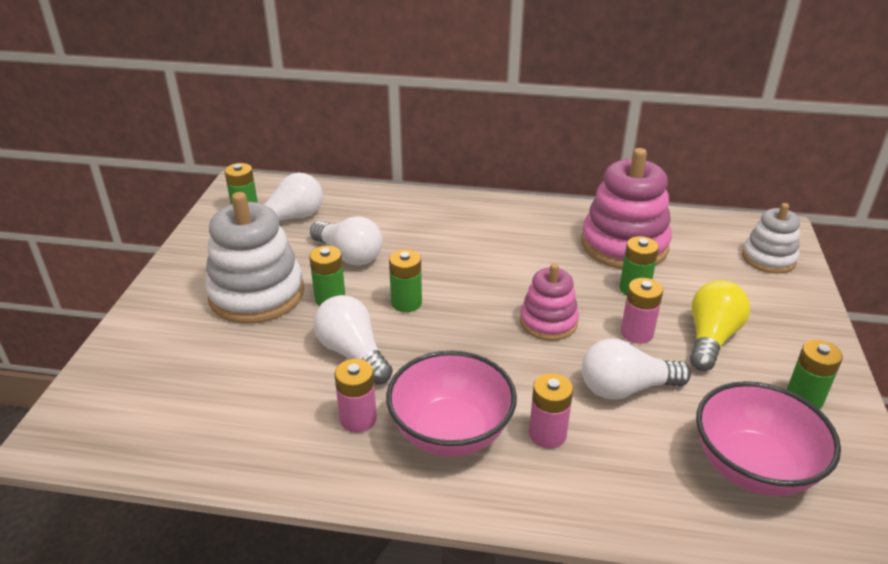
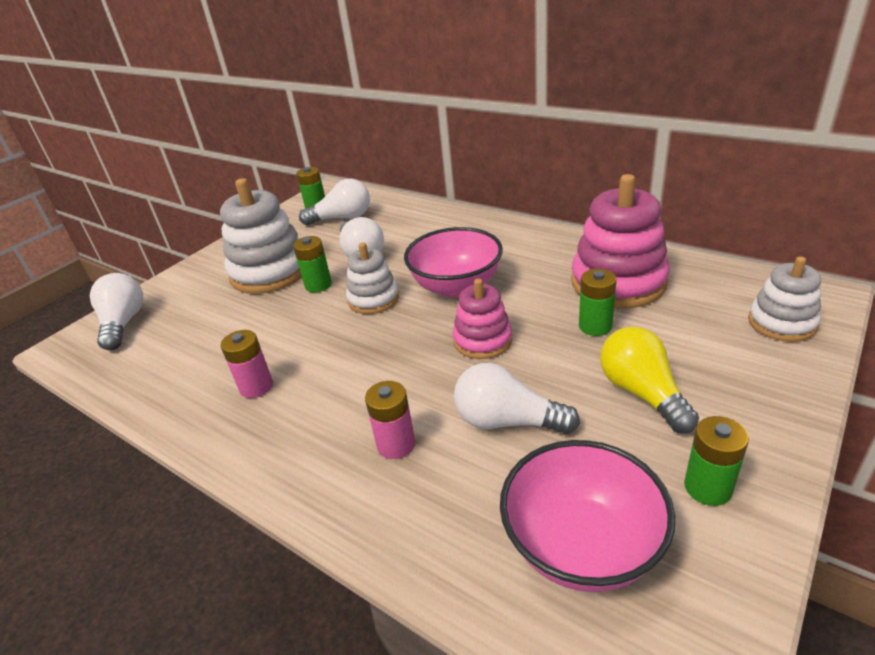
camera: 30 degrees right, 0 degrees up
(353, 353) = (298, 332): white light bulb -> white light bulb (123, 323)
(406, 303) = (373, 299): green battery -> white stacking toy
(451, 432) = (316, 418): pink bowl -> pink bowl (456, 286)
(637, 333) = (563, 370): pink battery -> none
(711, 338) = (642, 393): yellow light bulb -> yellow light bulb turned 75 degrees counterclockwise

